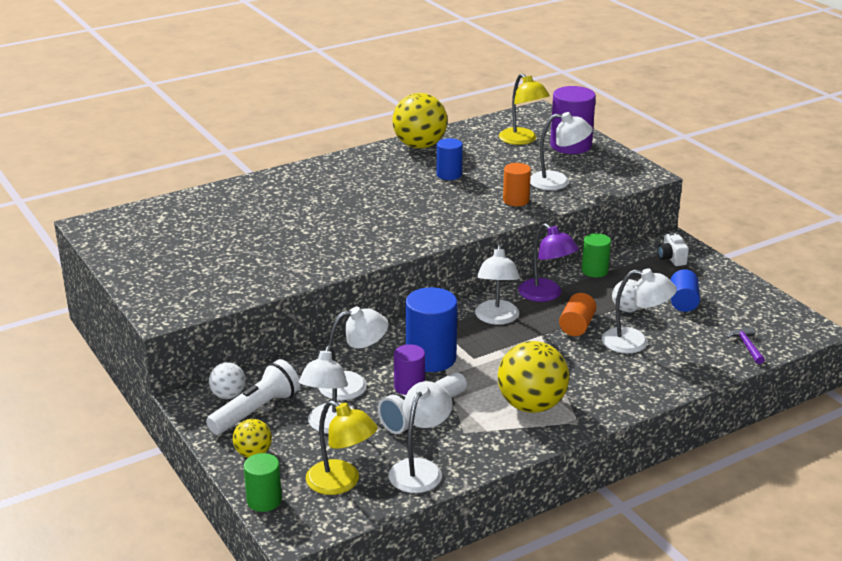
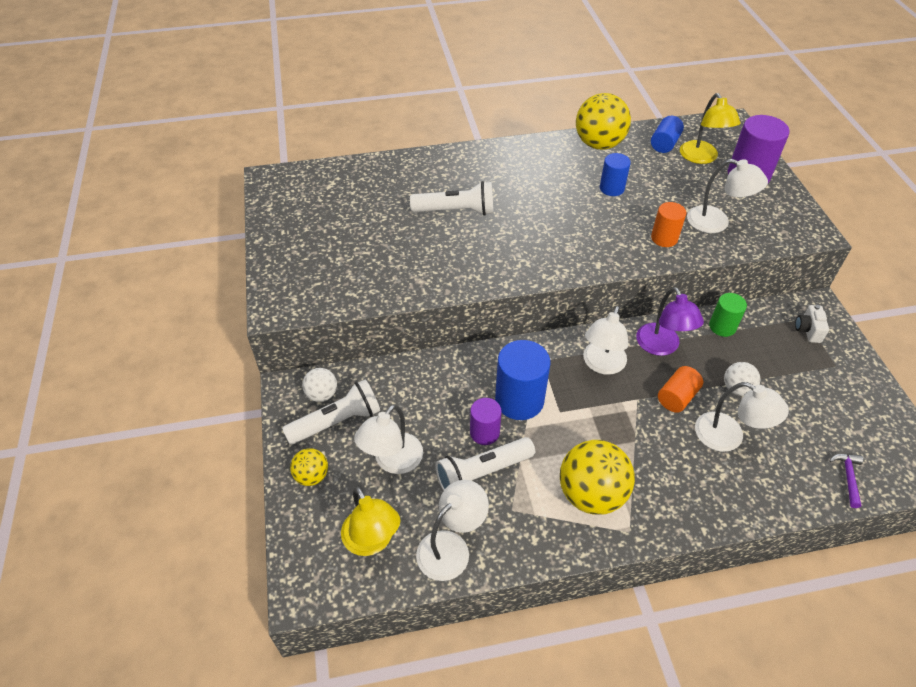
camera: 20 degrees right, 20 degrees up
(264, 500) = (295, 541): green cylinder -> none
(305, 215) = (456, 211): none -> white flashlight
(353, 385) = (435, 414): white lamp -> none
(683, 302) = (800, 394): blue cylinder -> blue cylinder (664, 144)

